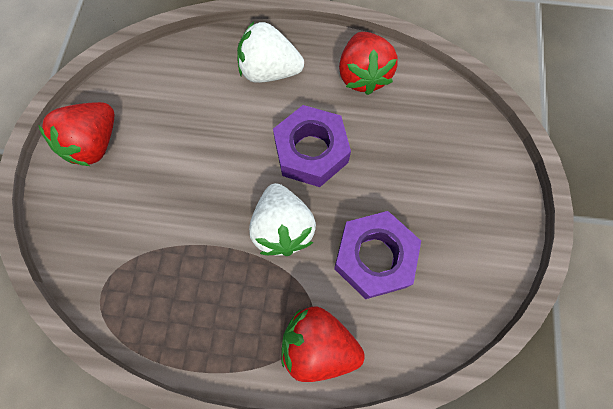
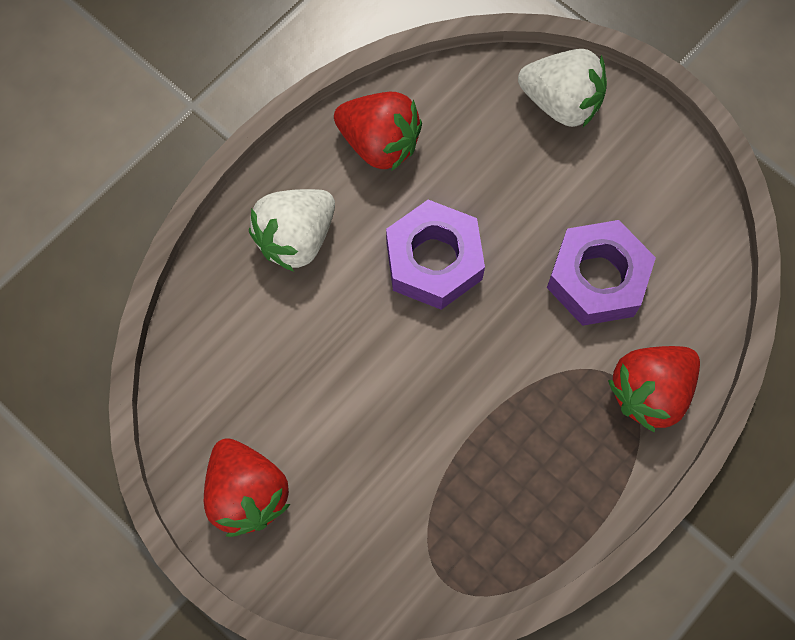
camera: 55 degrees left, 0 degrees up
(282, 228) = (503, 348): white strawberry -> white strawberry (561, 103)

